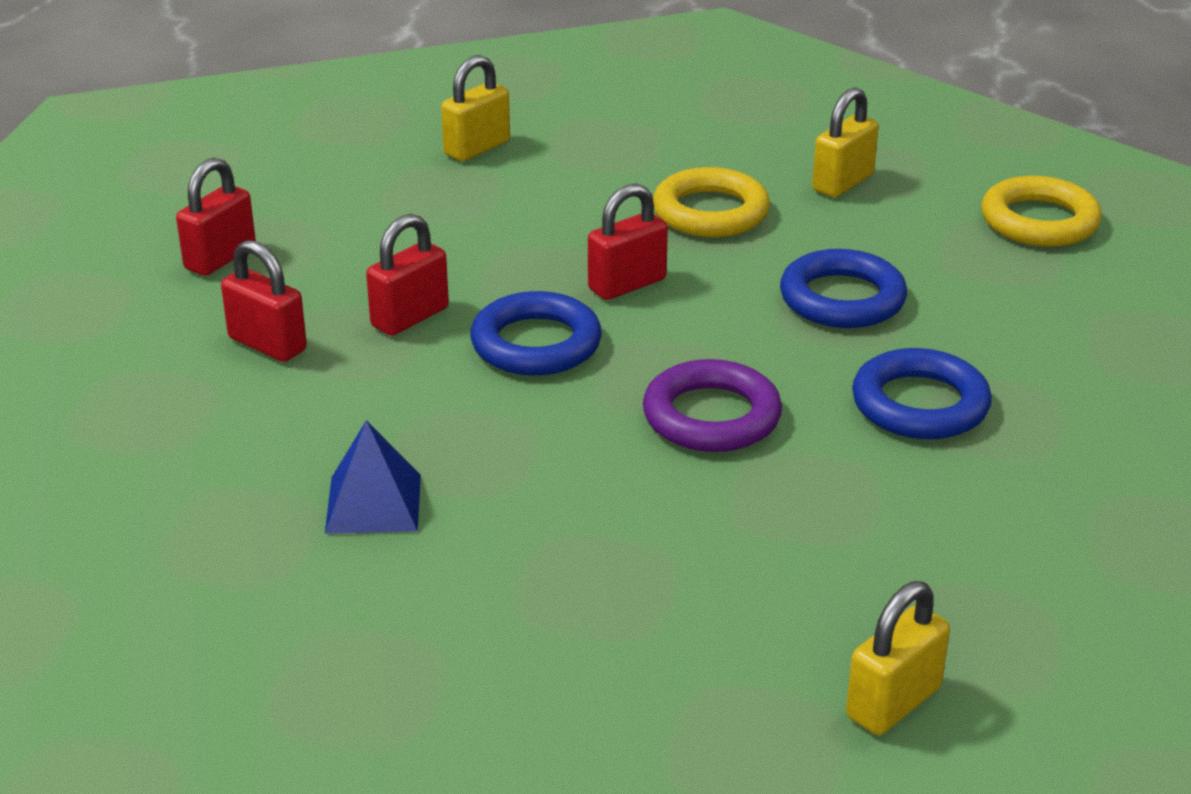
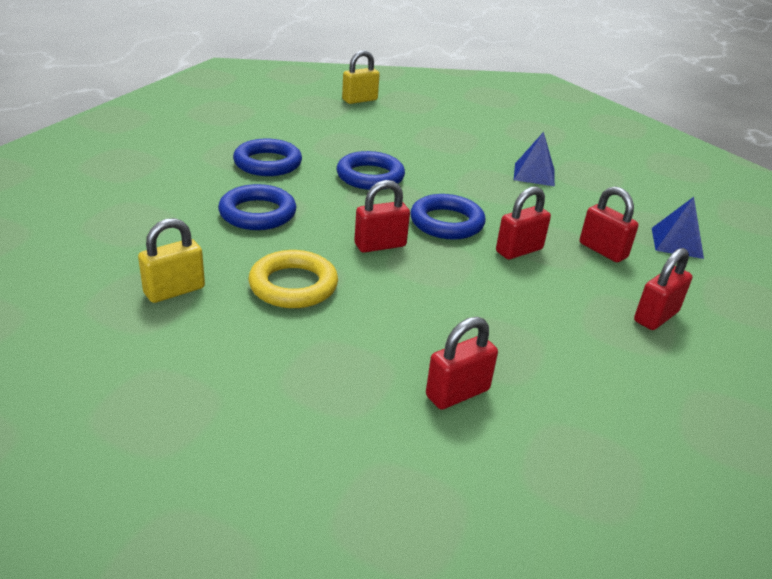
camera: 170 degrees left, 0 degrees up
(123, 386) = (676, 243): none -> blue pyramid
(477, 148) = (457, 393): yellow padlock -> red padlock
(711, 416) = (370, 176): purple ring -> blue ring
(1039, 221) = (77, 234): yellow ring -> none

